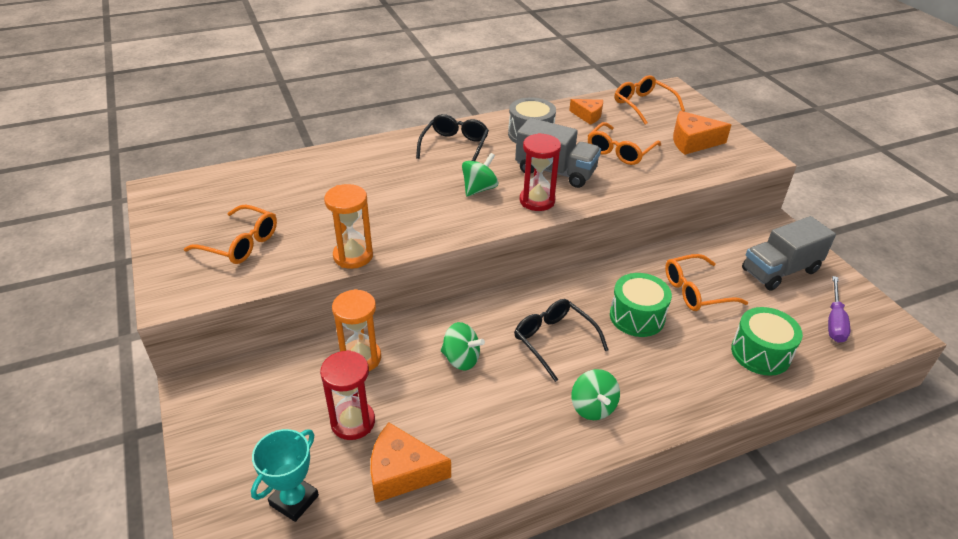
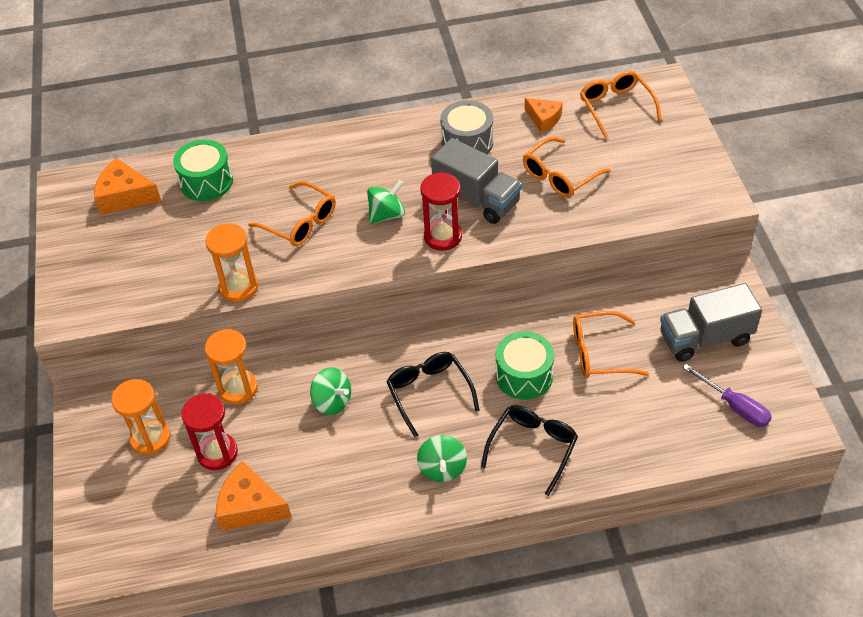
camera: 15 degrees right, 10 degrees up
(240, 243) = (135, 261): orange glasses -> orange glasses (300, 223)
(275, 416) = (150, 438): none -> orange hourglass
(294, 500) = (154, 518): turquoise trophy -> none
(455, 146) = (378, 153): black glasses -> black glasses (533, 447)
(692, 142) = (650, 169): orange cheese -> orange cheese (125, 196)
(760, 353) = (636, 433): green drum -> green drum (206, 182)
(834, 321) = (734, 406): purple screwdriver -> purple screwdriver turned 75 degrees counterclockwise

